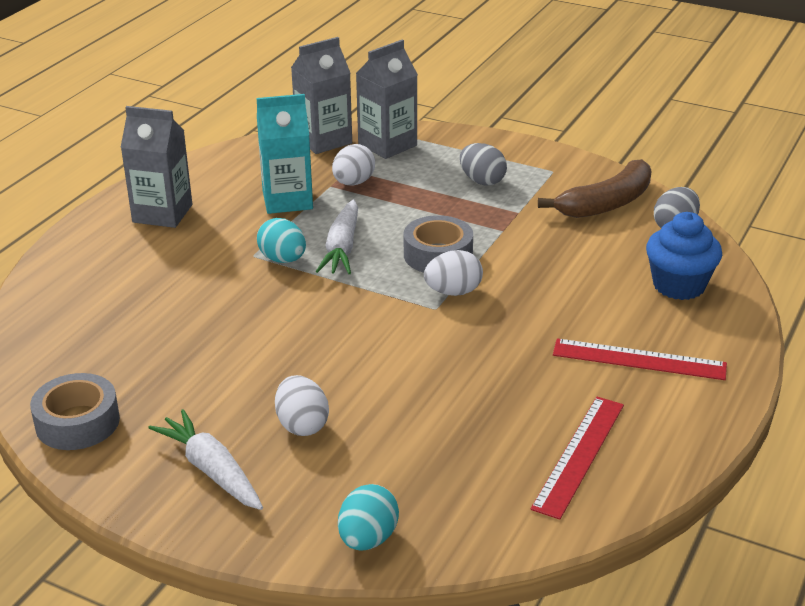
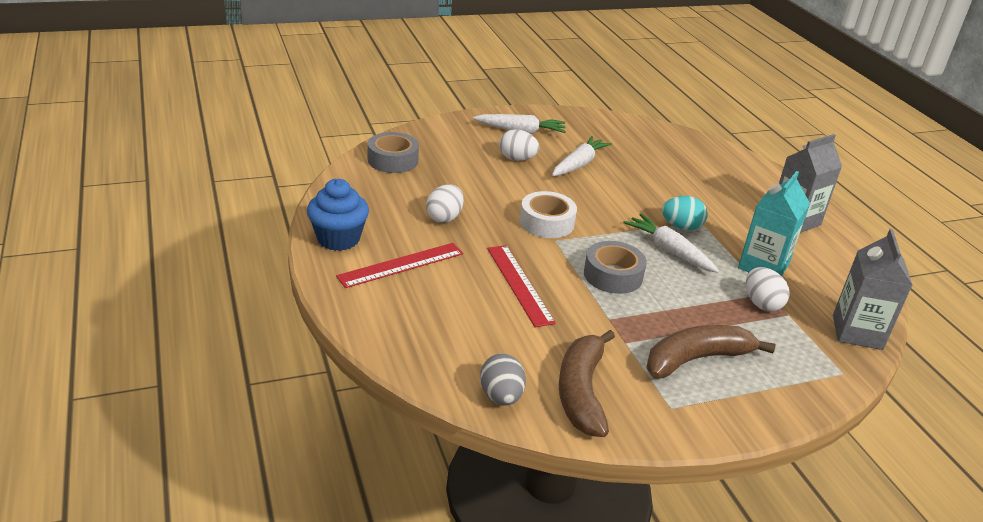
camera: 130 degrees right, 0 degrees up
(77, 422) = (601, 123): grey tape -> grey tape (393, 160)
(239, 377) = (579, 164): none -> white carrot
(368, 539) = (423, 136): turquoise egg -> none
(387, 145) = (817, 356): grey carton -> none
(413, 328) = (546, 222): none -> white tape
(453, 292) = (562, 255): white egg -> white egg (444, 218)
(482, 181) = (696, 359): grey egg -> brown banana
(579, 455) = (374, 200): red ruler -> red ruler (519, 284)
(679, 285) = (435, 335): blue cupcake -> blue cupcake (338, 239)

